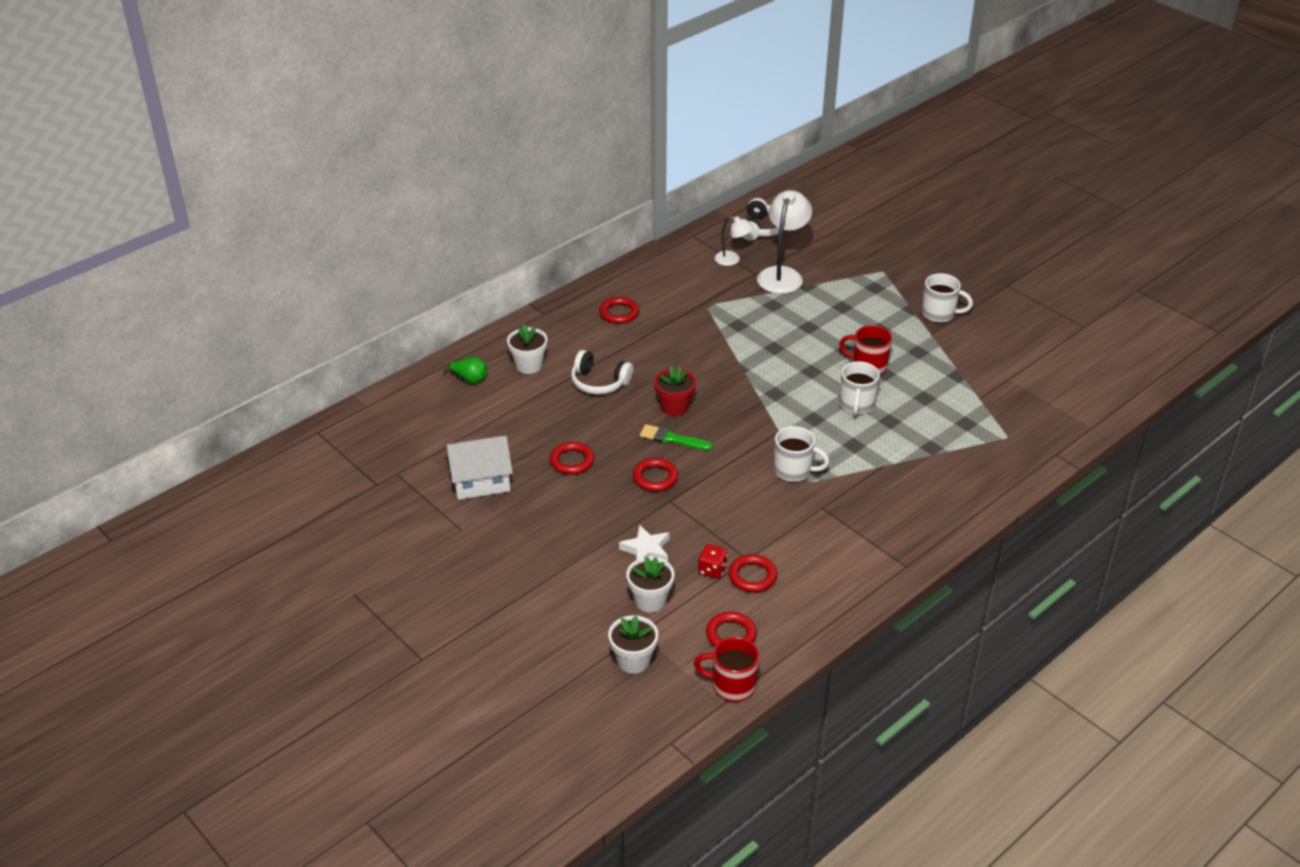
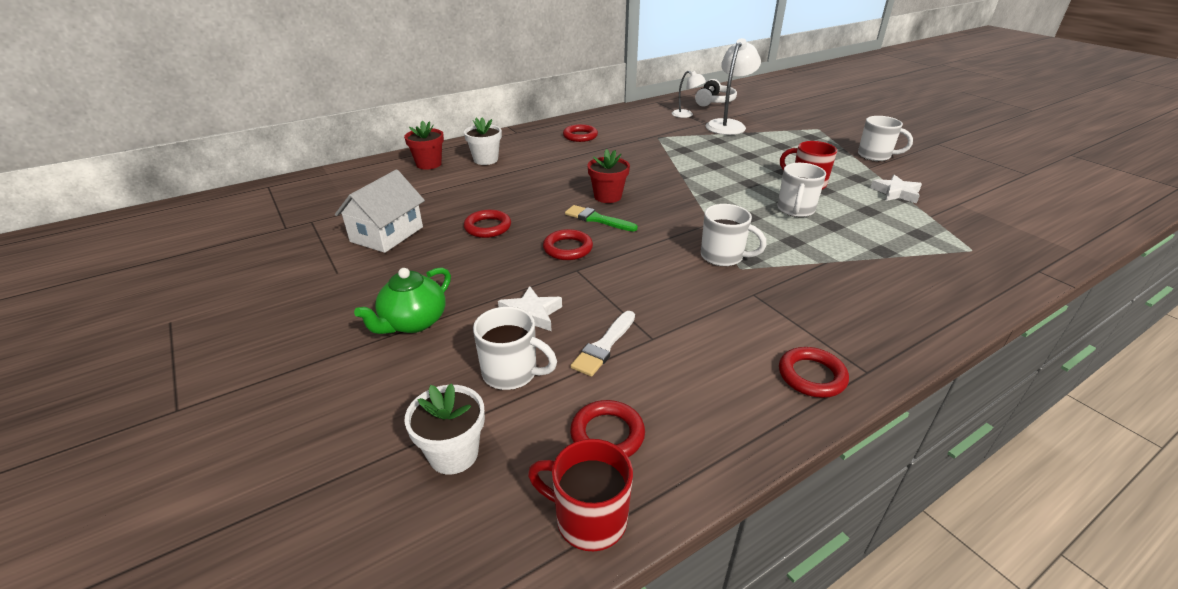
camera: 10 degrees right, 5 degrees down
(470, 379) = (429, 164): green pear -> red flower pot
(480, 481) = (387, 234): white house -> white house turned 60 degrees counterclockwise
(555, 568) = (413, 322): none -> green teapot
(599, 382) = (543, 175): white headphones -> none
(650, 600) = (511, 373): white flower pot -> white mug
(712, 570) = (604, 346): red dice -> white brush
(752, 576) = (654, 360): red ring -> red ring (811, 376)
(952, 370) = (896, 193): none -> white star

